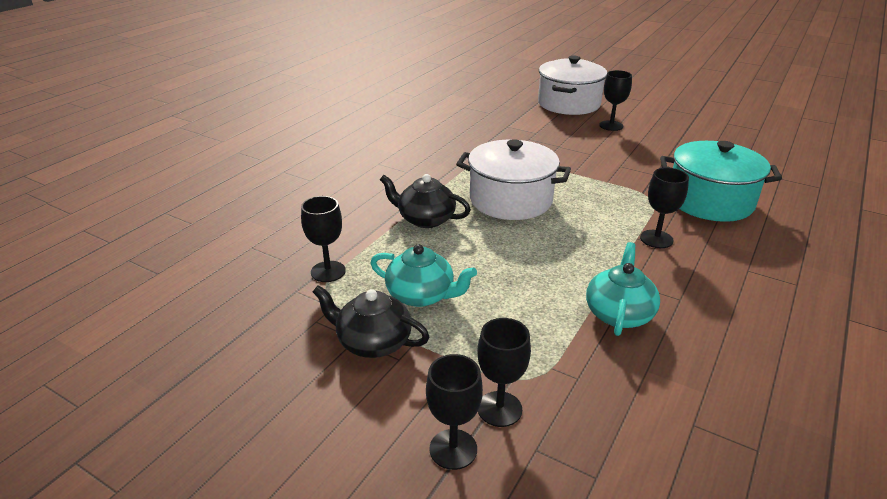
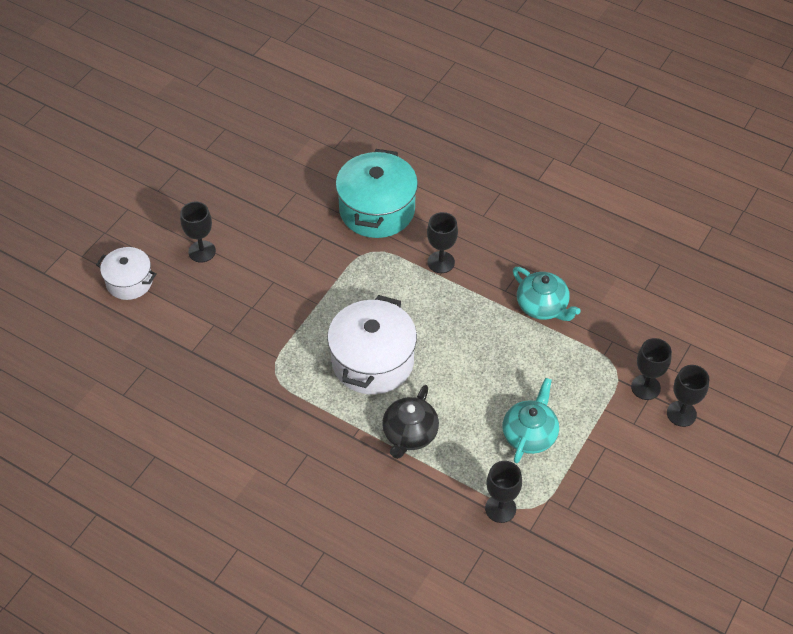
camera: 90 degrees left, 20 degrees up
(373, 342) = (589, 465): black teapot -> none
(568, 104) = (129, 282): white pot -> white pot, size x0.59
(619, 313) = (542, 306): turquoise teapot -> turquoise teapot turned 150 degrees counterclockwise

